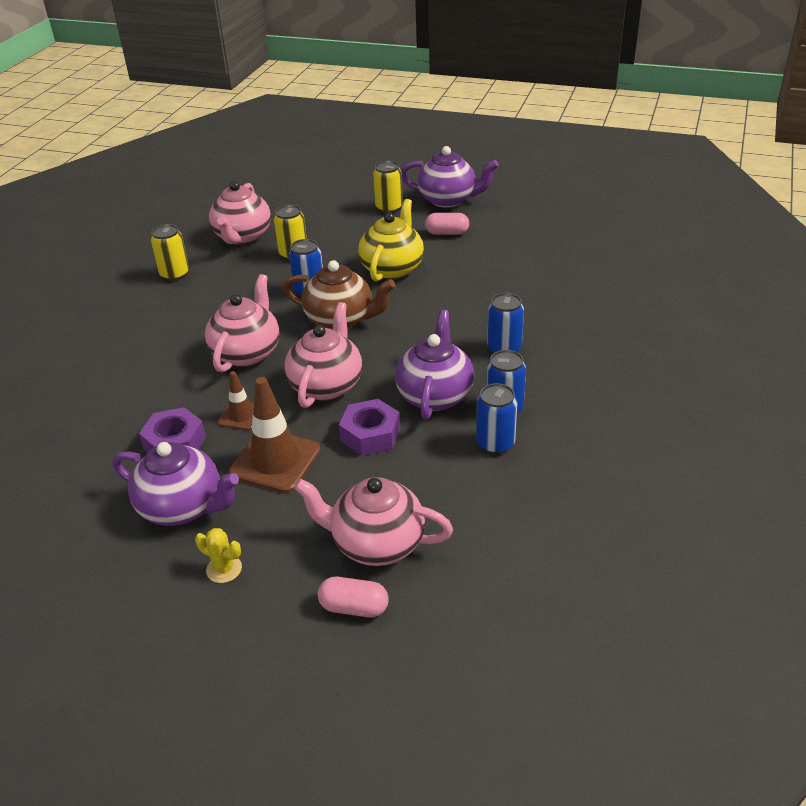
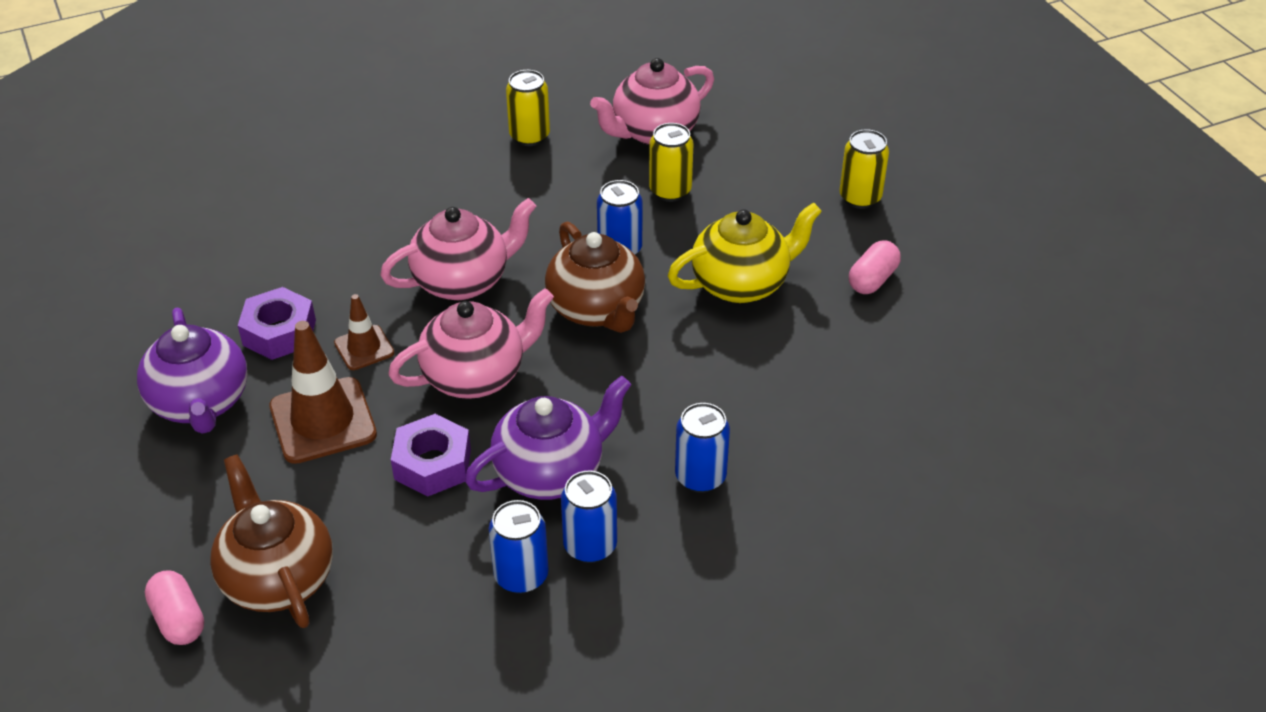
camera: 45 degrees right, 5 degrees up
(224, 569) = (149, 490): yellow cactus -> none
(376, 543) = (278, 578): pink teapot -> brown teapot
(447, 233) = (872, 279): pink capsule -> pink capsule turned 75 degrees clockwise
(448, 200) = (946, 233): purple teapot -> none

